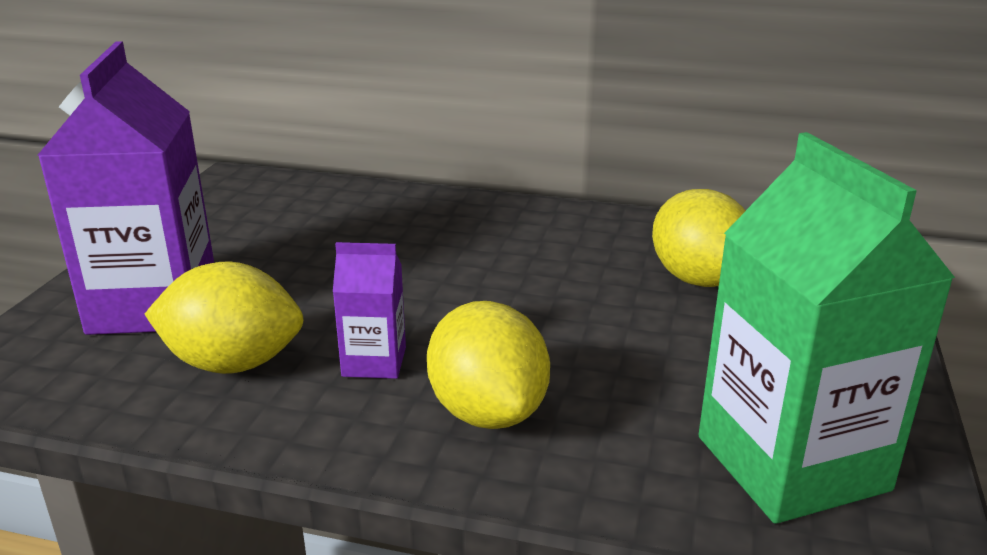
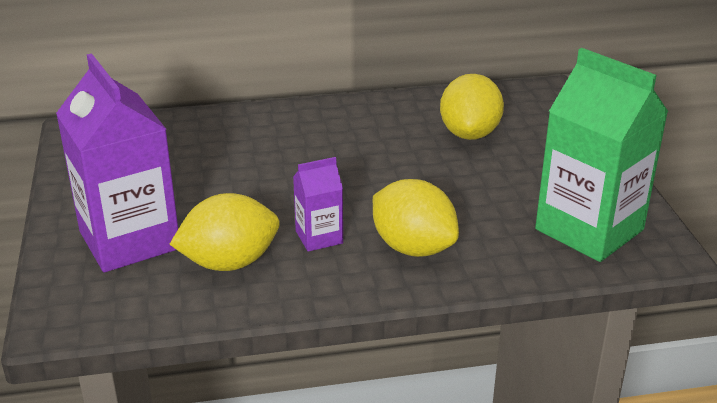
camera: 25 degrees left, 5 degrees up
(698, 279) = (469, 134): yellow lemon -> yellow lemon turned 60 degrees clockwise

